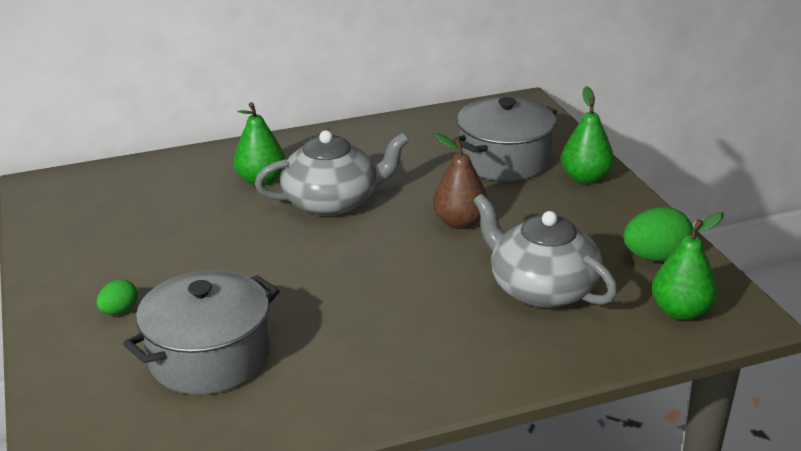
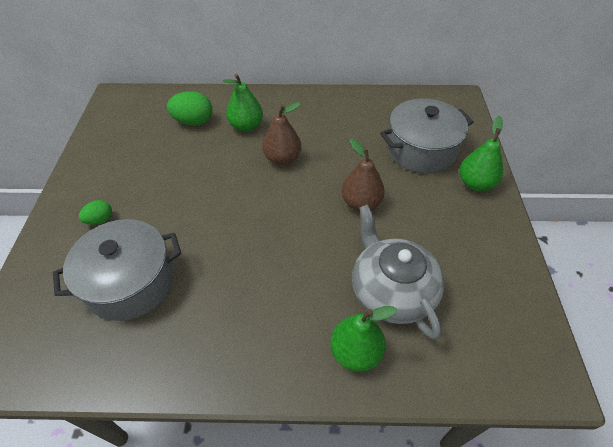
camera: 20 degrees right, 20 degrees up
(333, 202) = (282, 158): grey teapot -> brown pear
(655, 257) = (498, 285): green egg -> green egg (193, 122)
(681, 311) = (495, 354): green pear -> green pear (355, 352)

